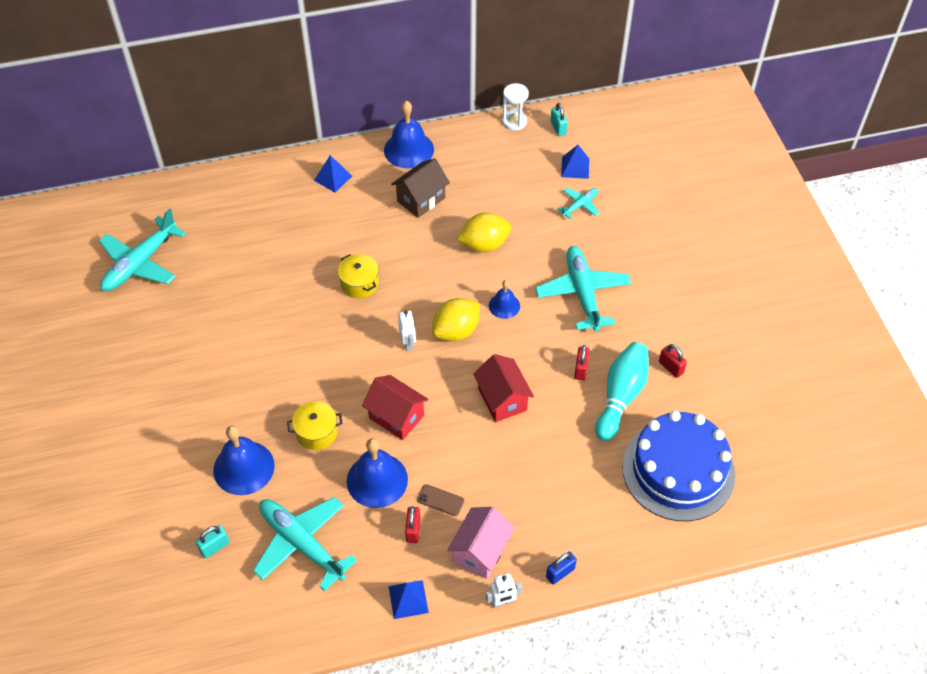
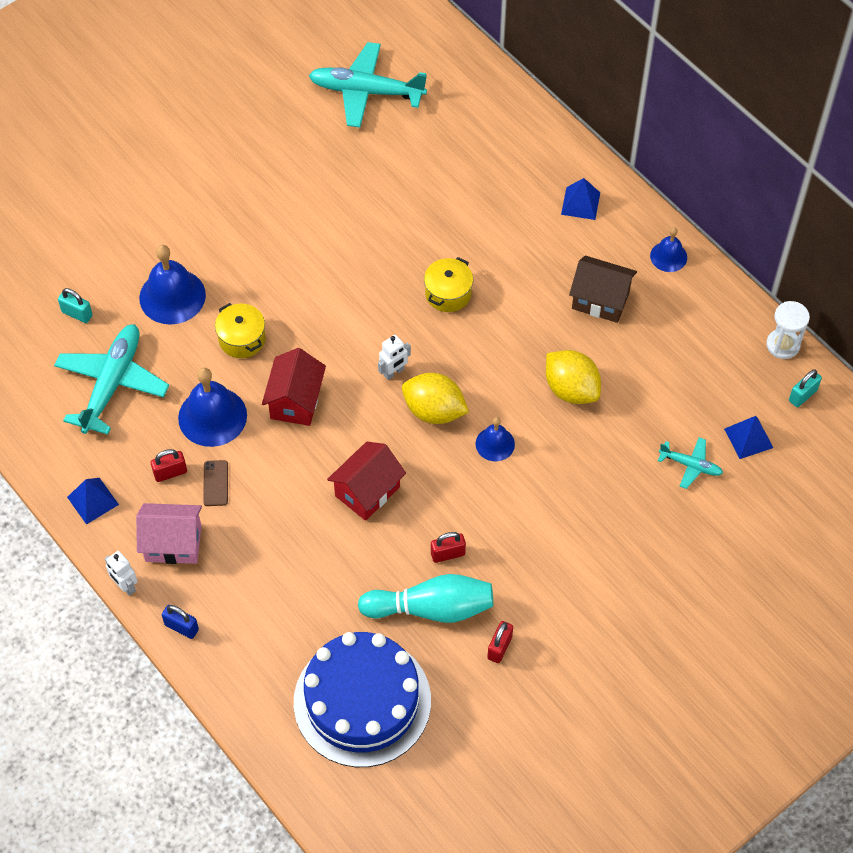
camera: 65 degrees right, 5 degrees up
(409, 149) = (668, 256): blue bell -> blue bell, size x0.57
(582, 293) = (557, 517): turquoise plane -> none

